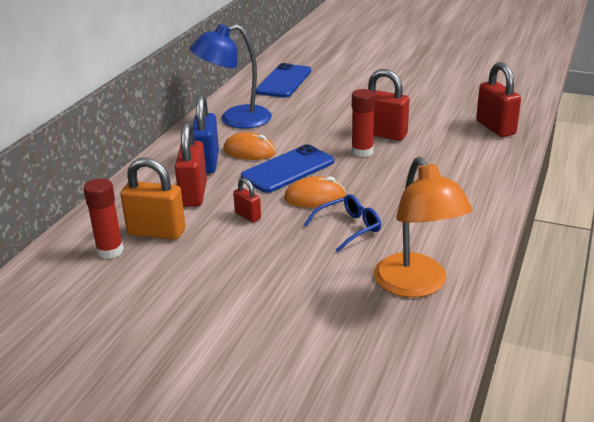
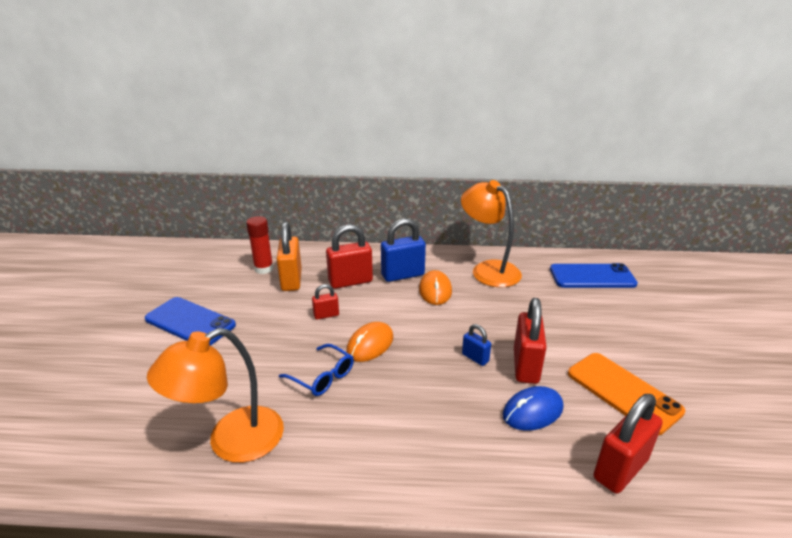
camera: 70 degrees right, 0 degrees up
(235, 120) = (488, 269): blue lamp -> orange lamp
(248, 216) = (326, 315): red padlock -> red padlock turned 45 degrees clockwise
(288, 169) = (413, 318): blue phone -> blue phone (190, 322)
(314, 197) = (370, 344): orange mouse -> orange mouse turned 60 degrees clockwise
(362, 152) = (475, 358): red glue stick -> blue padlock
(428, 108) = (623, 392): none -> orange phone
(434, 143) = (532, 411): none -> blue mouse

